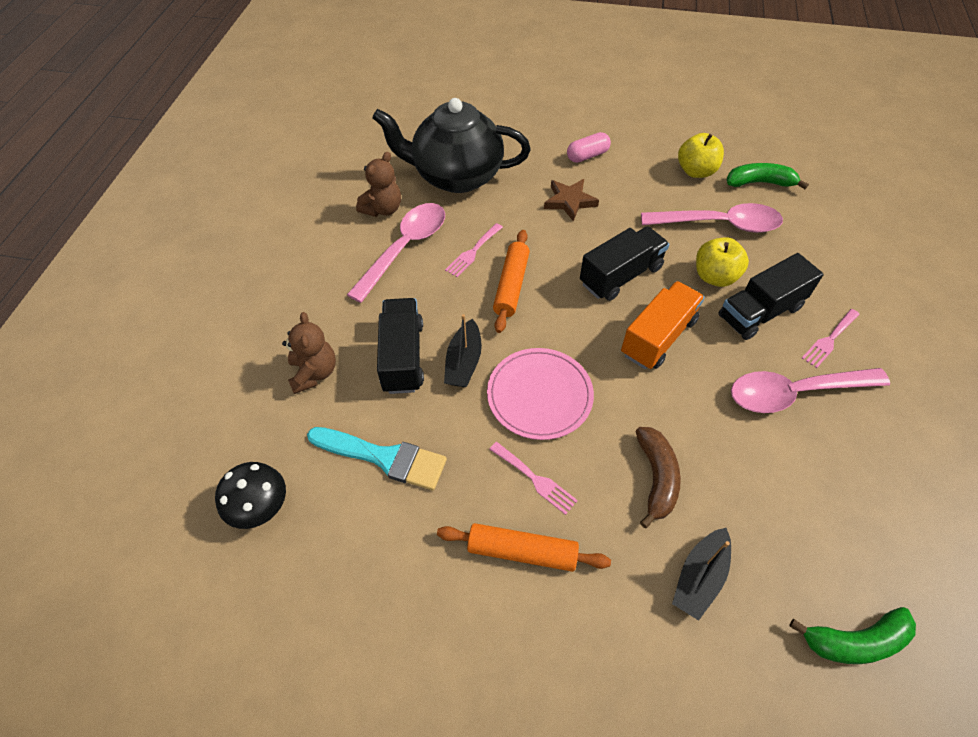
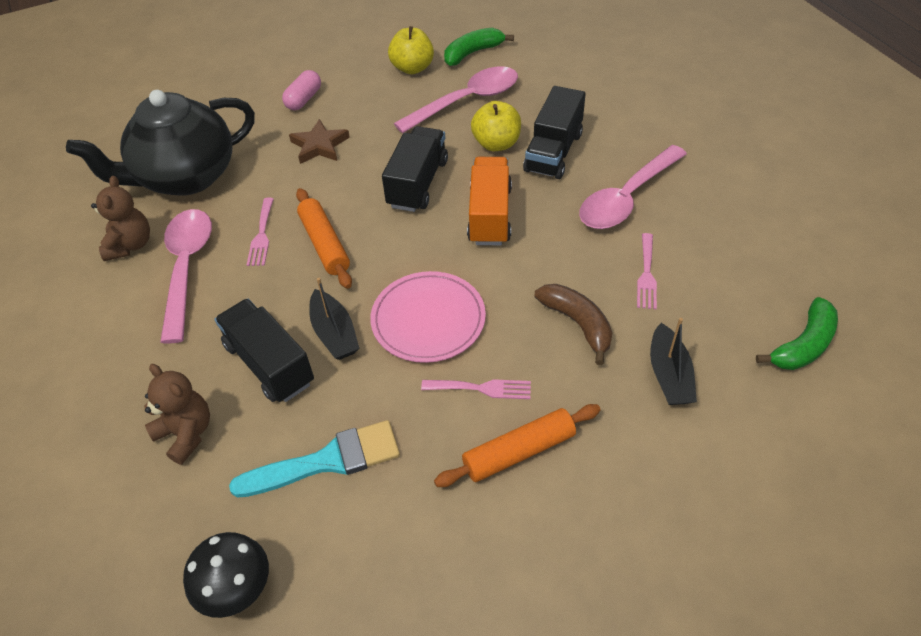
camera: 35 degrees left, 5 degrees down
(829, 340) = (620, 145): pink fork -> pink fork (646, 274)

